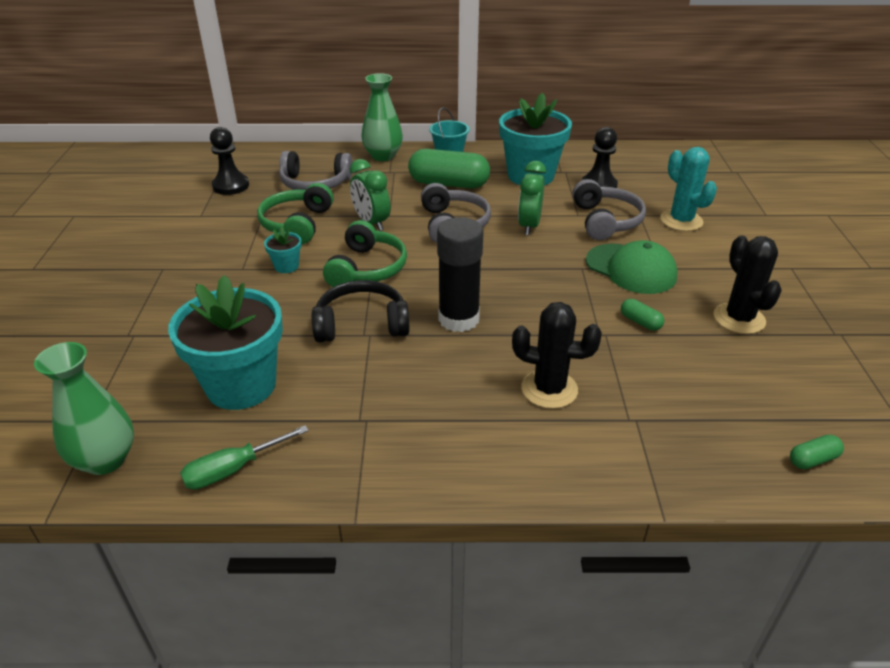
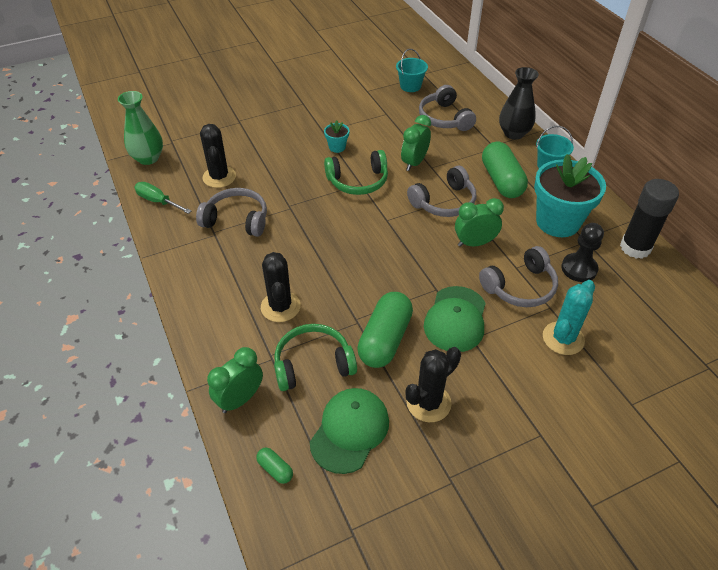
camera: 65 degrees right, 10 degrees up
(231, 186) = (410, 86): black pawn -> turquoise bucket
(241, 385) = (219, 177): turquoise flower pot -> black cactus
(297, 224) = (387, 132): green headphones -> green headphones (313, 364)
(353, 390) = (236, 220): none -> grey headphones
(361, 324) = (298, 201): black headphones -> none
(383, 156) = (513, 133): green vase -> black vase
(458, 319) = (329, 242): black glue stick -> black glue stick (635, 247)
(640, 322) = (385, 339): green capsule -> green capsule, size x2.28
(695, 466) = (240, 399): none -> green clock
(765, 384) = (349, 431): none -> green cap

